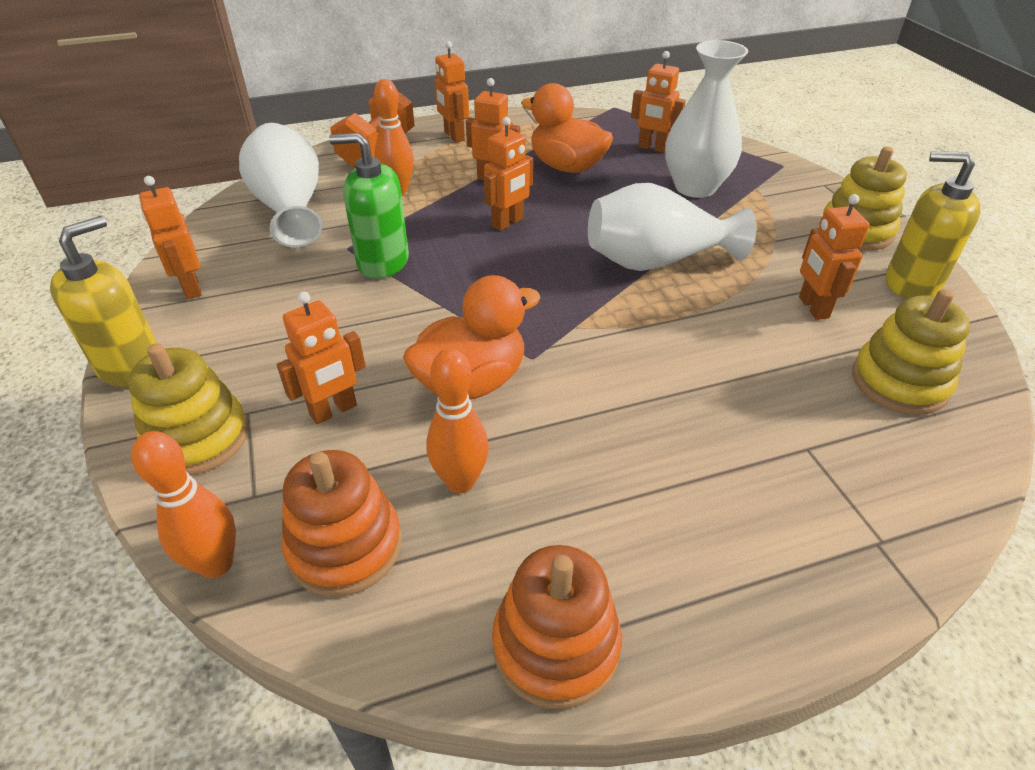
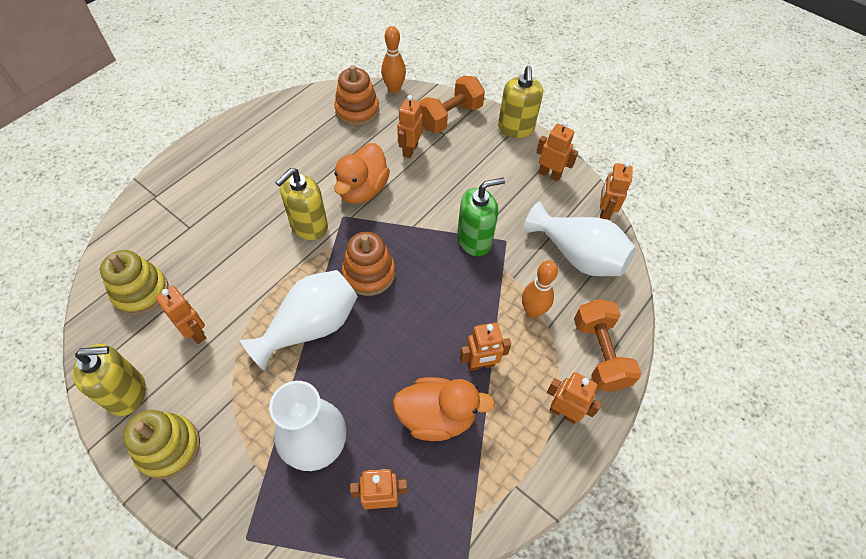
camera: 145 degrees right, 15 degrees up
(197, 438) = (450, 117): yellow stacking toy -> orange dumbbell
(460, 481) = (333, 147): orange bowling pin -> none
(508, 223) = (430, 316): orange robot -> orange robot (604, 212)
(555, 645) = (266, 115): orange stacking toy -> orange stacking toy (369, 273)
(594, 365) = (309, 226): none -> yellow soap dispenser

